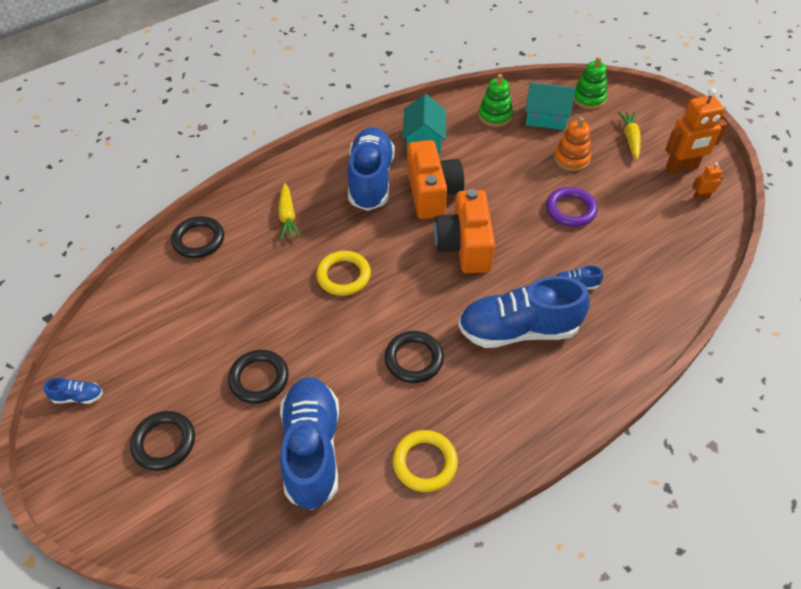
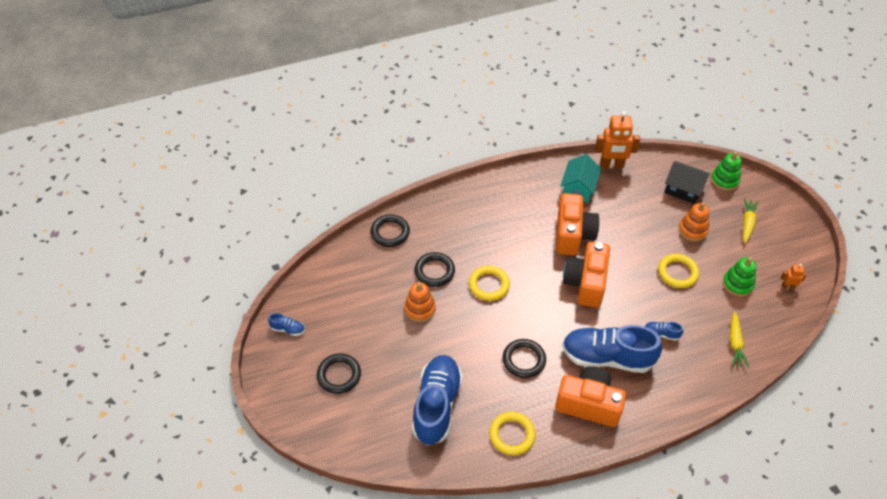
camera: 15 degrees right, 0 degrees up
(259, 326) = (420, 309): none -> orange stacking toy
(259, 379) = (411, 347): black ring -> black ring (434, 271)
(288, 216) = (458, 228): yellow carrot -> yellow carrot (735, 343)
(371, 180) = (528, 213): blue shoe -> none
(495, 116) = (642, 179): green stacking toy -> green stacking toy (737, 284)
(513, 395) = (588, 404): none -> orange camera
(546, 117) = (683, 189): turquoise house -> black house
(570, 210) = (677, 273): purple ring -> yellow ring
(681, 168) = (781, 258): orange robot -> orange robot (612, 165)

